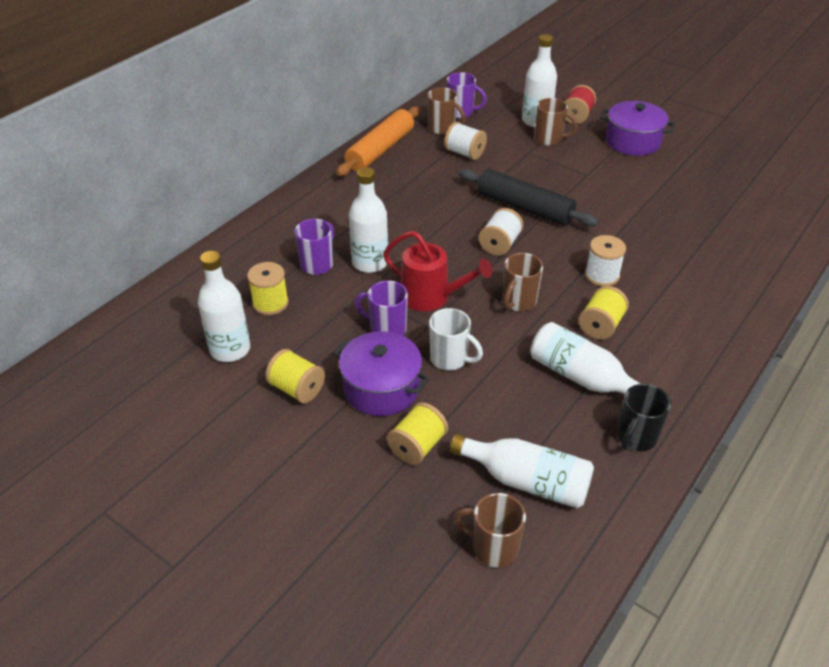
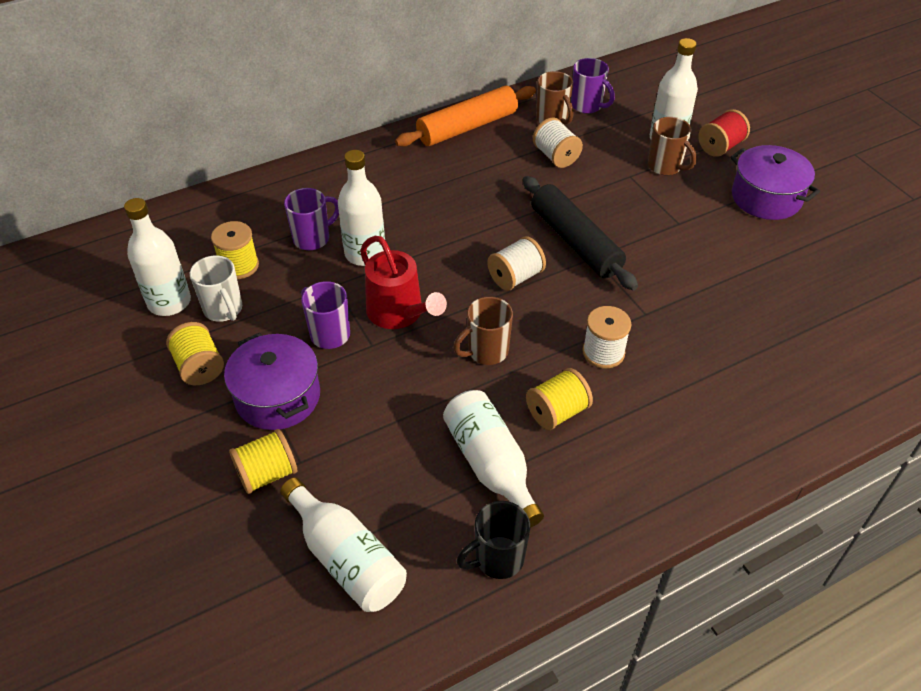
camera: 25 degrees right, 5 degrees up
(450, 359) = (367, 391): white mug -> white mug (224, 310)
(493, 548) = (260, 615): brown mug -> none

